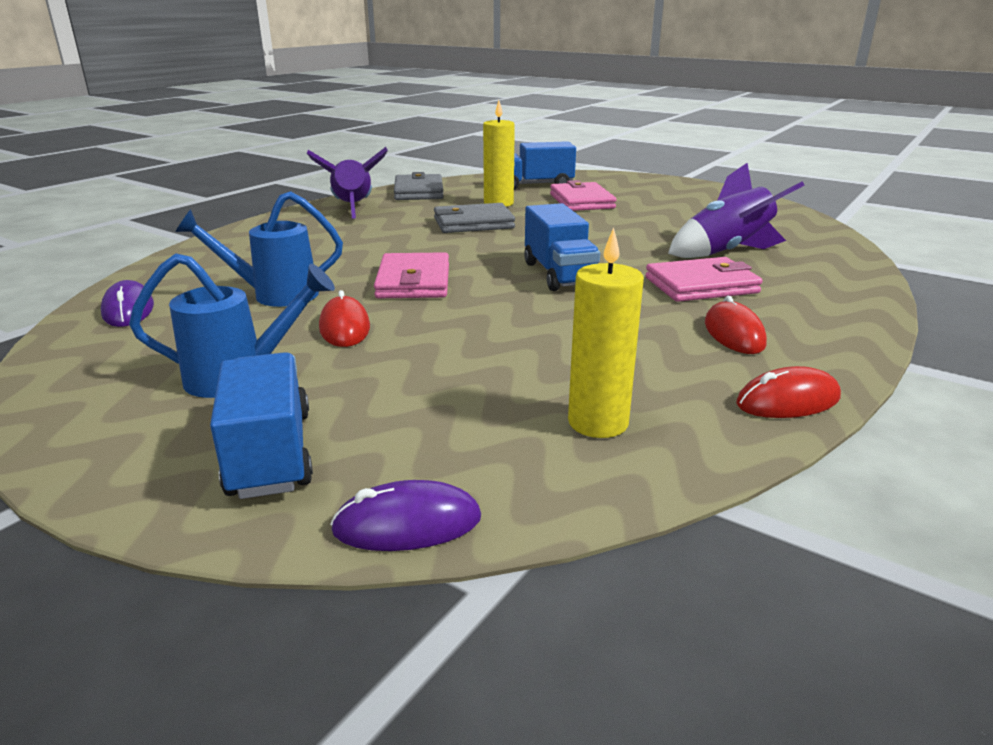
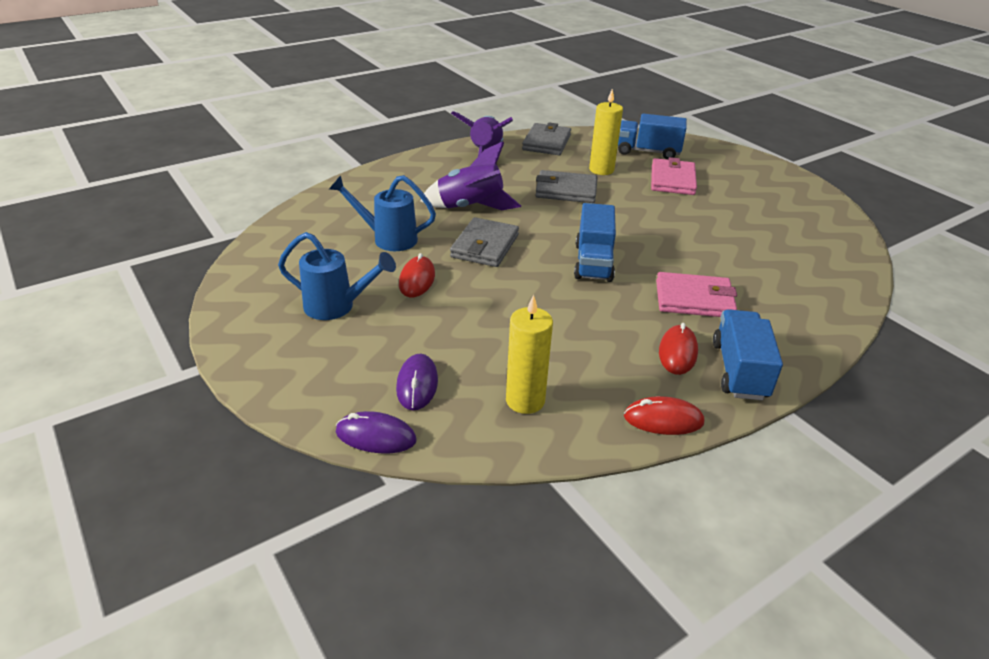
camera: 20 degrees right, 10 degrees up
(128, 310) = (296, 231): purple mouse -> purple mouse (417, 384)
(270, 453) = (329, 369): blue truck -> blue truck (739, 370)
(414, 281) = (485, 246): pink wallet -> grey wallet
(727, 252) = (747, 268): purple rocket -> purple rocket (470, 207)

